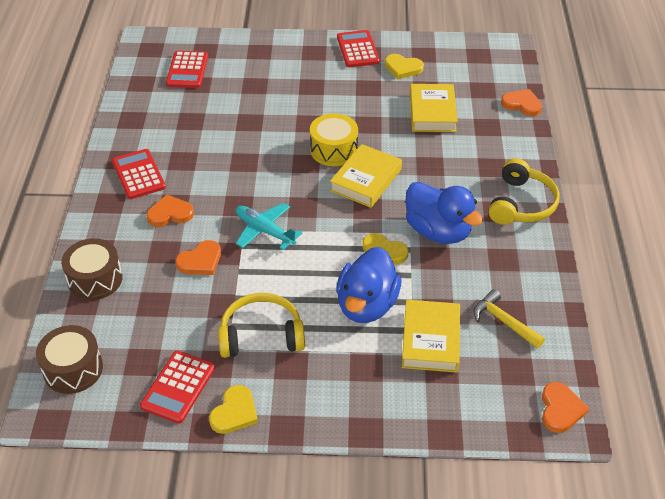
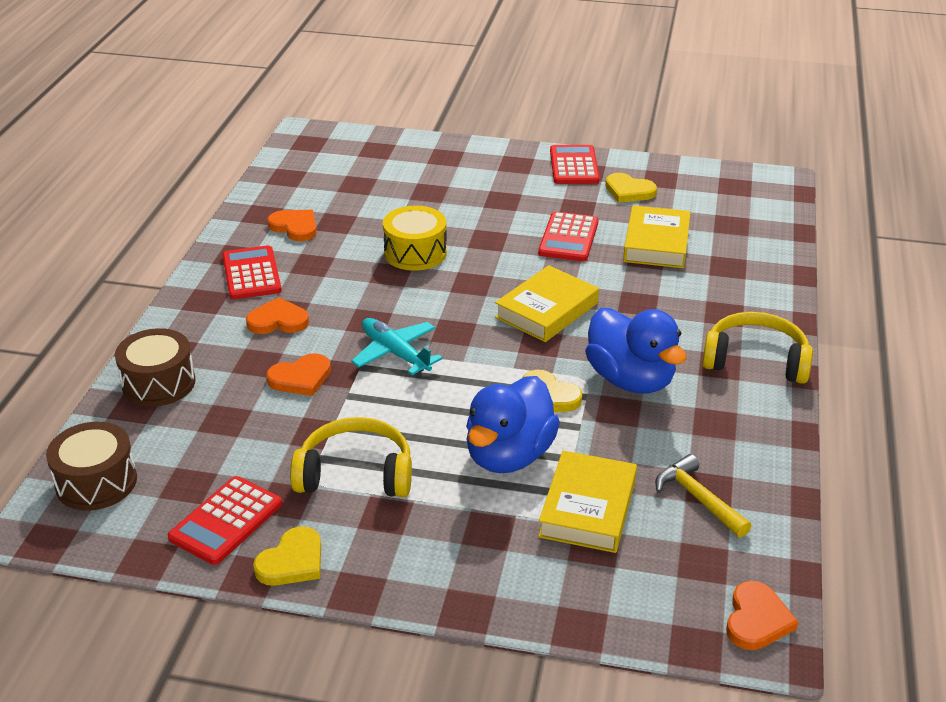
camera: 10 degrees right, 10 degrees down
(187, 70) = (348, 168): red calculator -> red calculator (568, 238)
(333, 150) = (512, 272): yellow drum -> yellow drum (415, 253)
(521, 204) = (755, 360): yellow headphones -> yellow headphones turned 105 degrees counterclockwise
(522, 104) = (782, 246): orange heart -> orange heart (295, 227)

